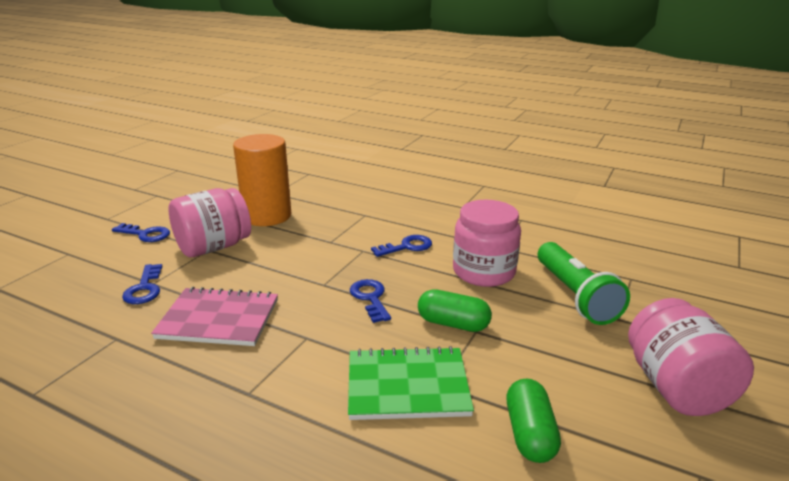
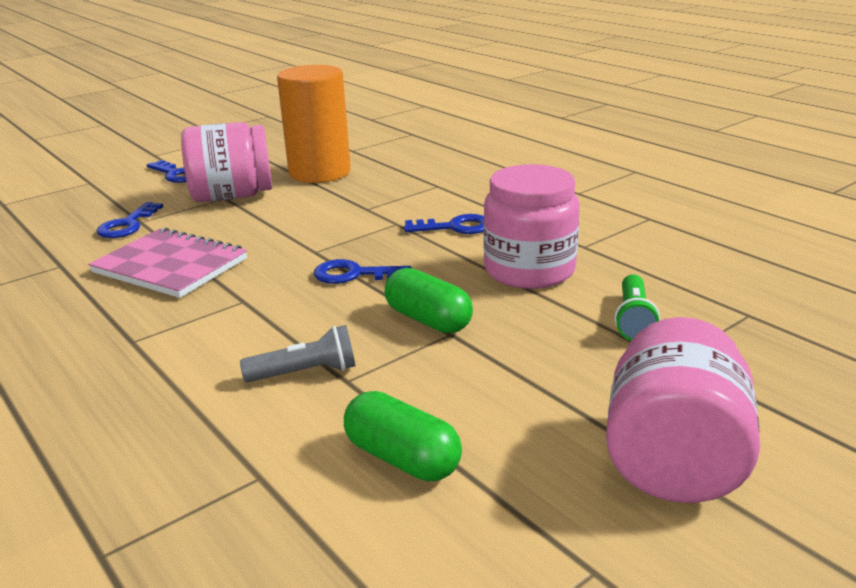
camera: 25 degrees right, 0 degrees up
(370, 298) = (354, 274): blue key -> blue key turned 90 degrees counterclockwise
(407, 386) = (305, 373): green notebook -> grey flashlight
(529, 434) = (402, 458): green capsule -> green capsule turned 75 degrees counterclockwise
(575, 296) = (633, 320): green flashlight -> green flashlight, size x0.56

